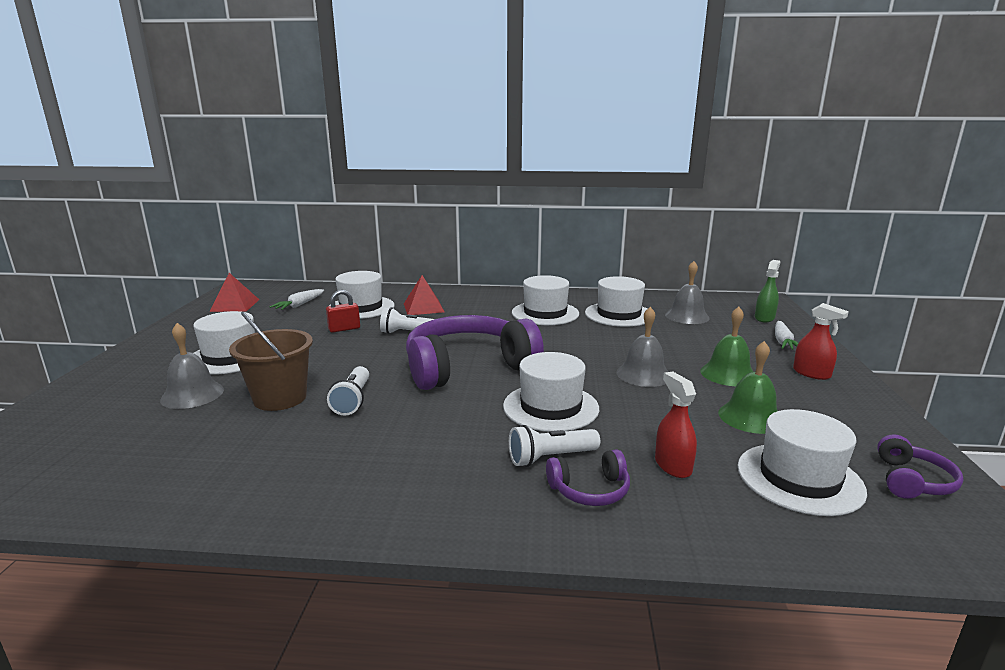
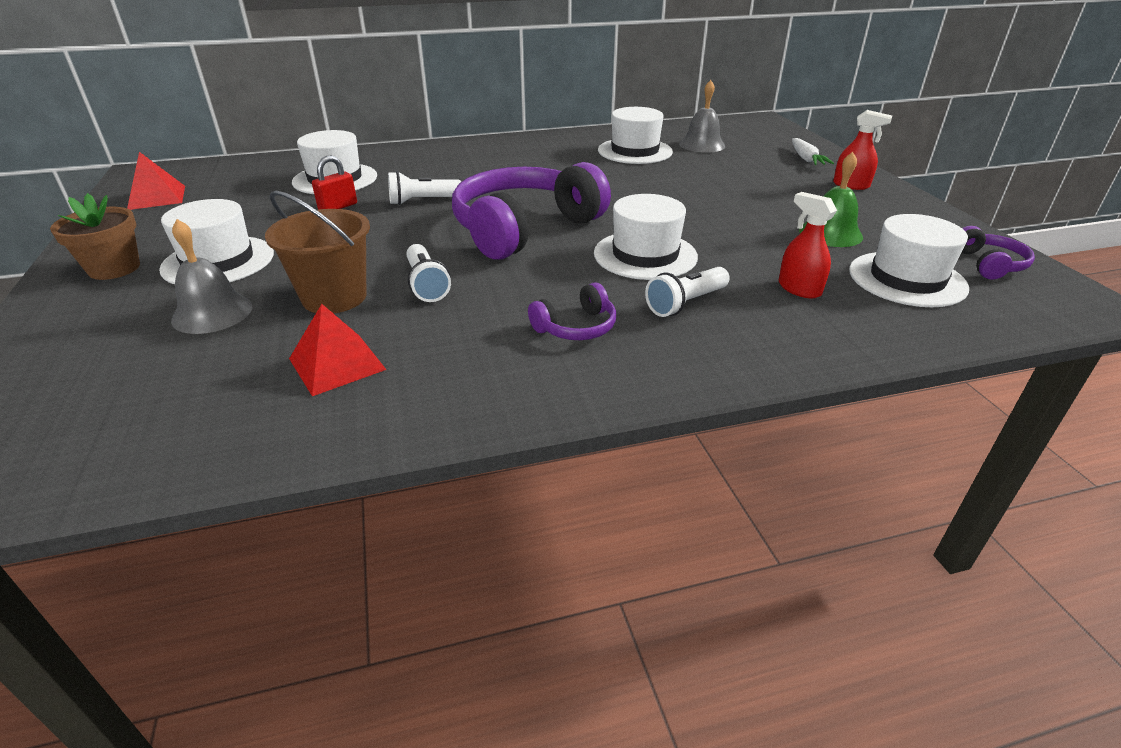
camera: 20 degrees left, 15 degrees up
(164, 351) = (114, 268): none -> brown flower pot
(299, 305) = (249, 186): white carrot -> none
(423, 307) = (413, 170): red pyramid -> red pyramid (337, 363)
(545, 313) = (557, 159): white hat -> none
(590, 490) = (745, 325): purple headphones -> purple headphones (576, 327)
(643, 374) = (707, 208): grey bell -> none
(728, 374) = (782, 196): green bell -> none
(764, 318) = (773, 138): green spray bottle -> none

